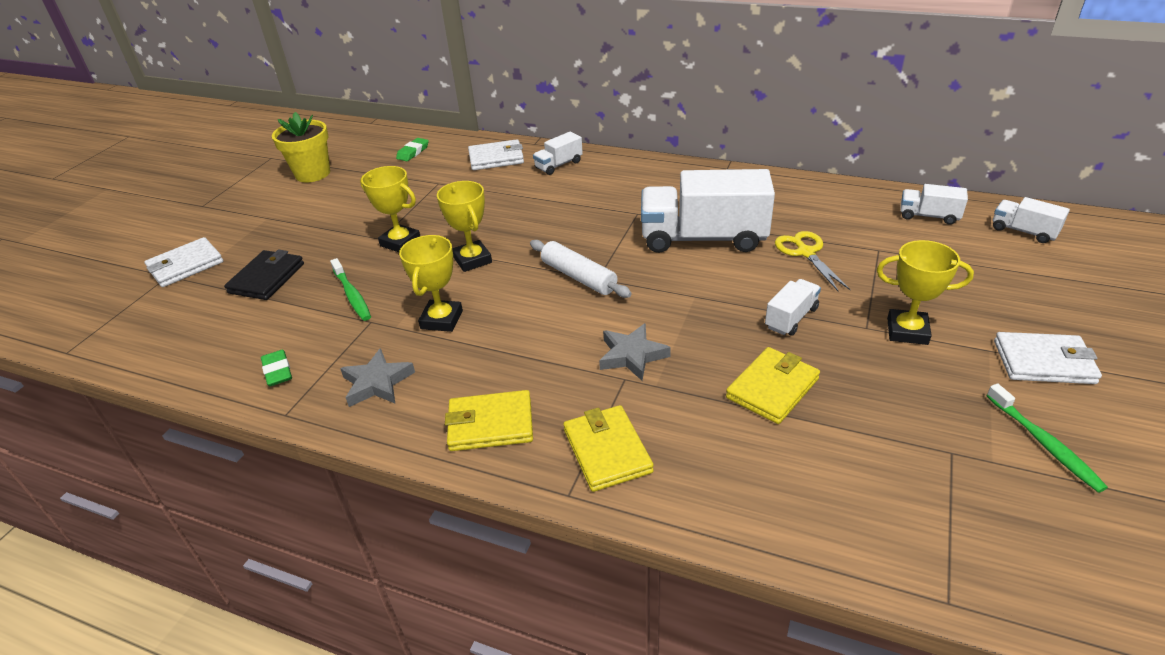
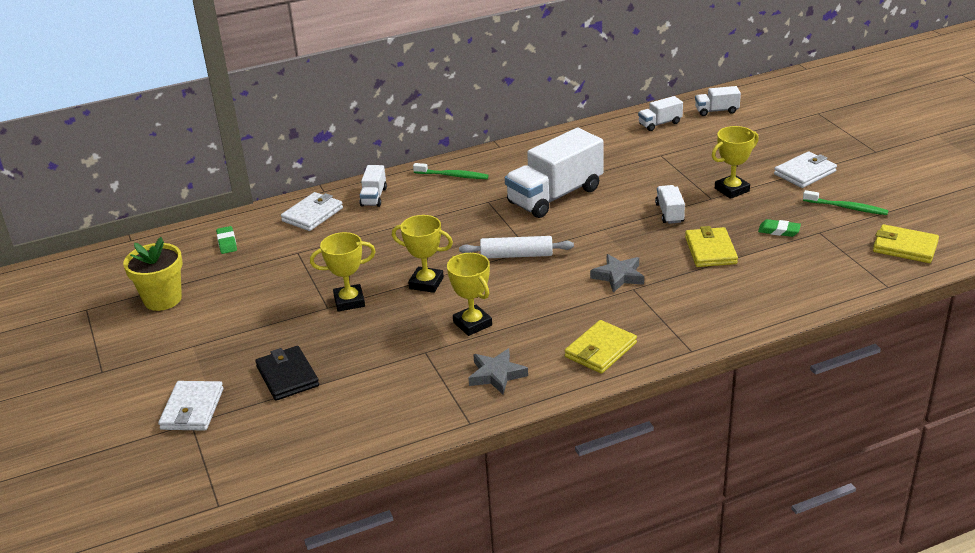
camera: 45 degrees left, 5 degrees down
(278, 371) = (417, 410): green eraser -> green eraser (779, 231)
(352, 295) = (379, 347): green toothbrush -> green toothbrush (452, 175)
(607, 451) = (679, 323): yellow wallet -> yellow wallet (905, 247)
(806, 252) = (625, 175): yellow scissors -> none

